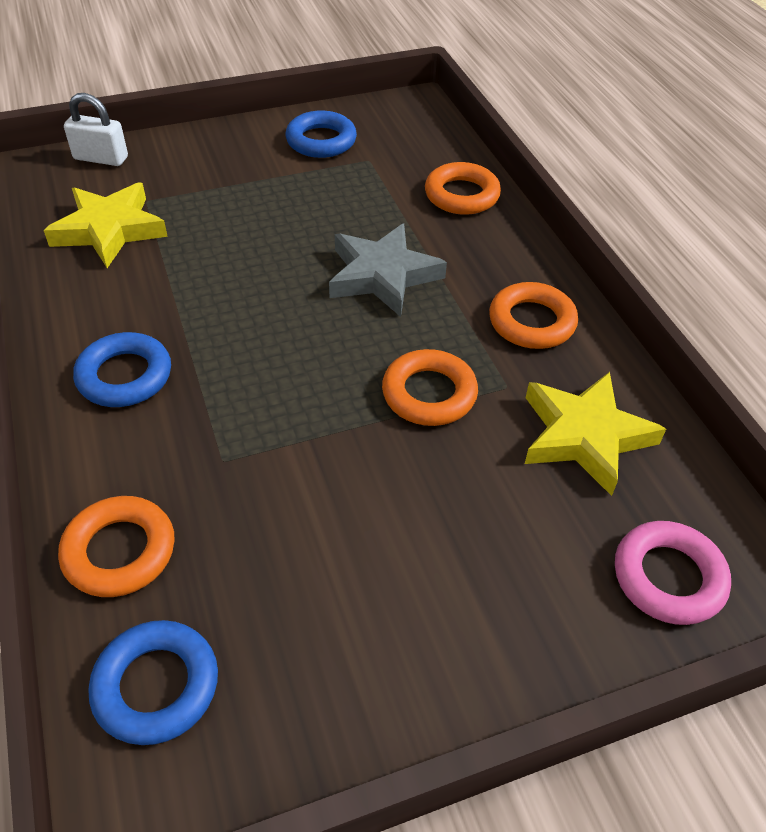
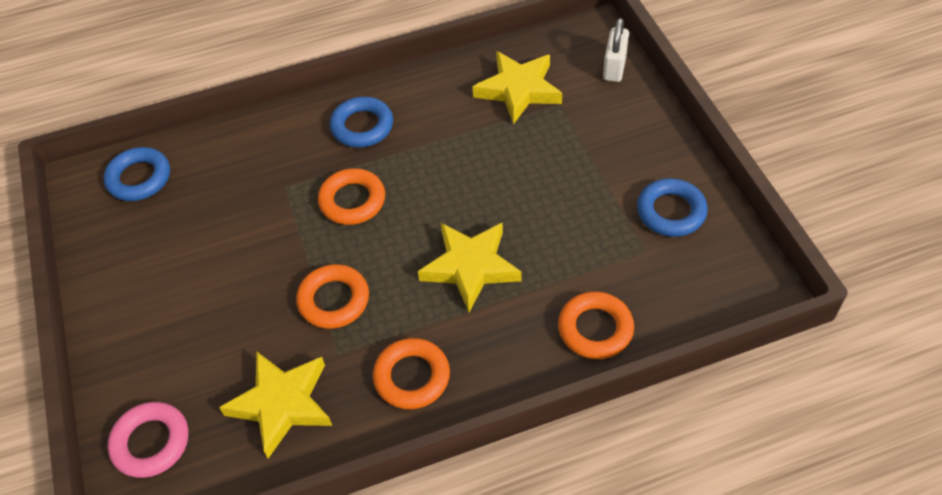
camera: 95 degrees right, 5 degrees up
(119, 551) = (224, 149): orange ring -> orange ring (352, 201)
(382, 275) = (470, 267): grey star -> yellow star

